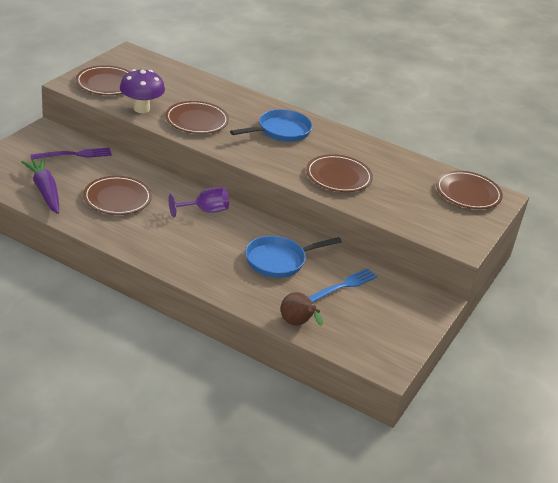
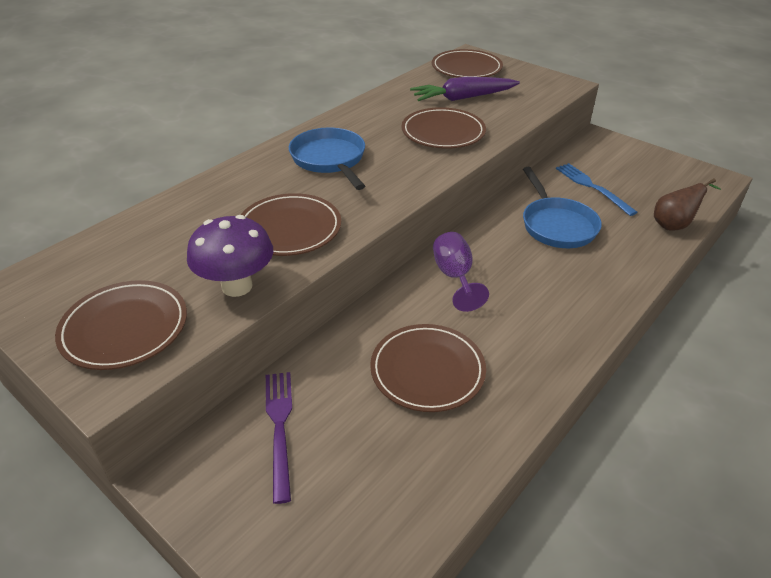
camera: 75 degrees left, 5 degrees up
(45, 191) = (407, 476): purple carrot -> purple carrot (463, 98)

